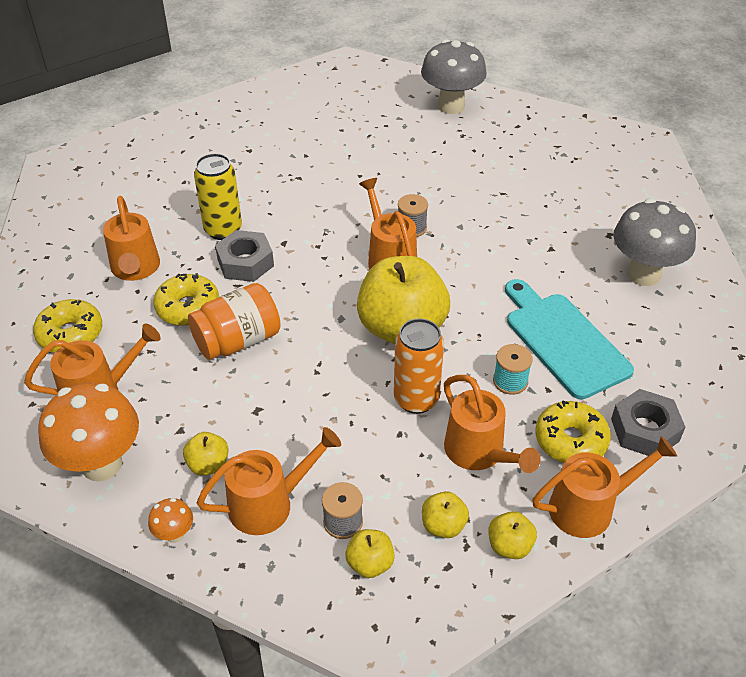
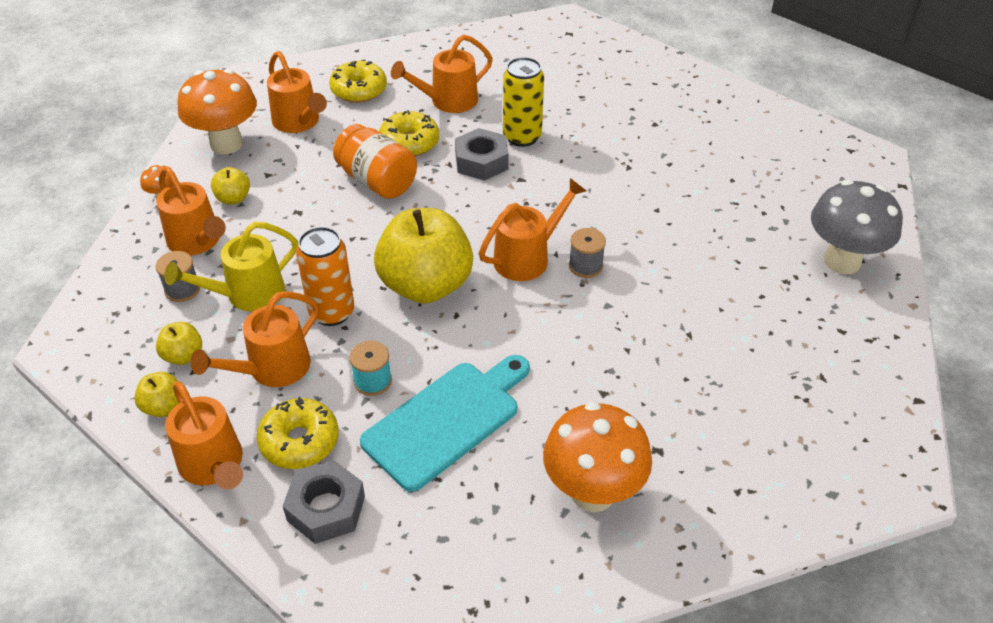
camera: 75 degrees right, 0 degrees up
(370, 464) = (247, 295): none -> yellow watering can
(370, 563) = (141, 314): yellow apple -> none
(643, 274) = (592, 492): grey mushroom -> orange mushroom

